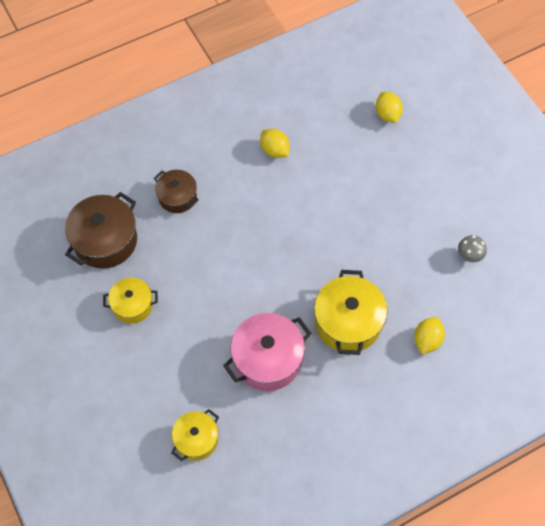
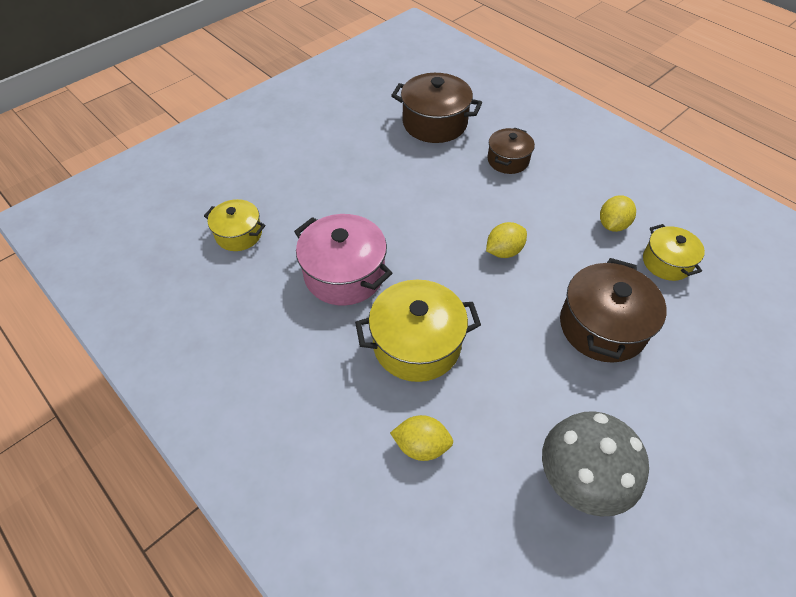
camera: 75 degrees right, 10 degrees down
(132, 305) = (373, 156): yellow pot -> yellow pot (666, 262)
(364, 197) = (602, 326): none -> brown pot
(387, 114) = (743, 329): yellow lemon -> yellow lemon (504, 251)
(469, 256) = (578, 481): grey mushroom -> grey mushroom, size x2.13

